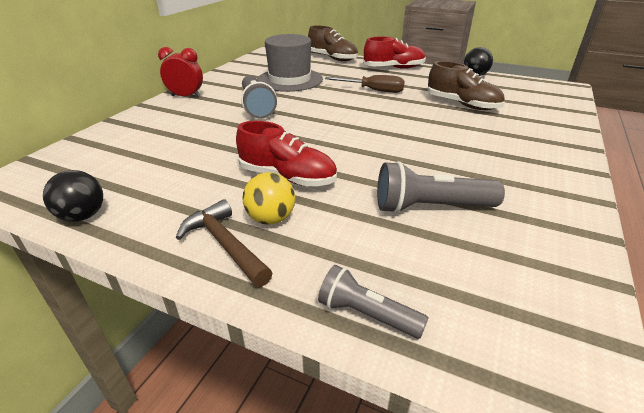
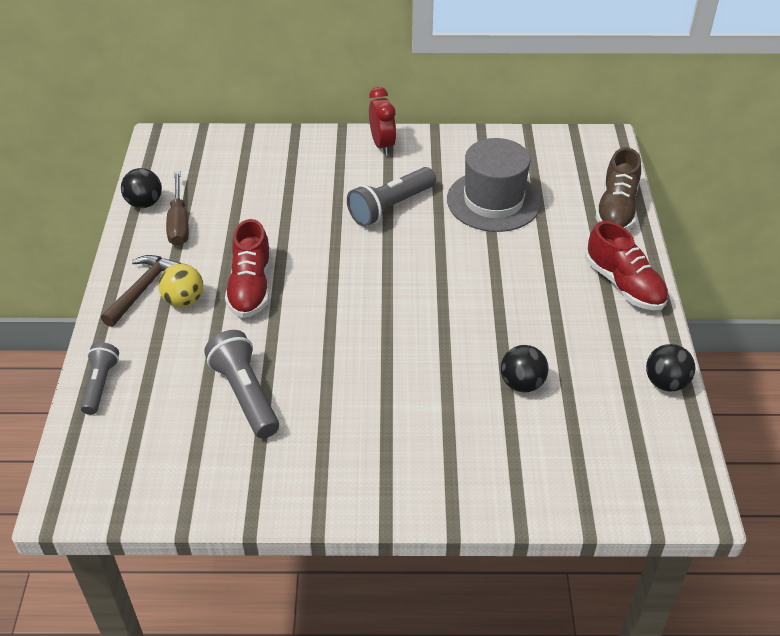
camera: 65 degrees right, 10 degrees up
(373, 90) = (511, 286): brown screwdriver -> brown screwdriver (179, 223)
(462, 104) = (522, 383): brown shoe -> black ball

